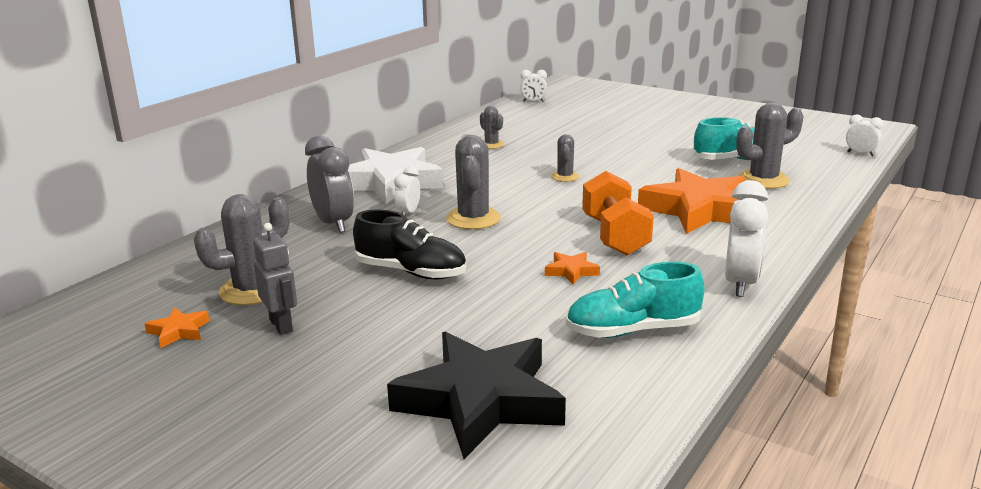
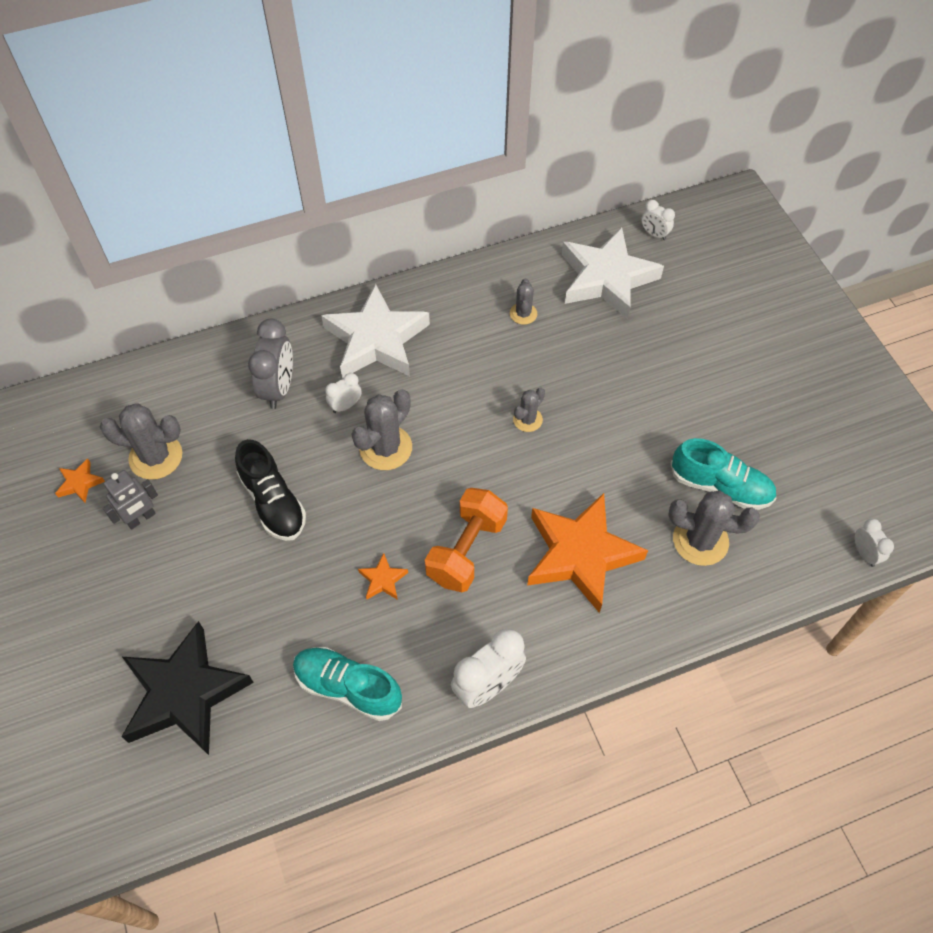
camera: 35 degrees right, 35 degrees up
(281, 325) = (141, 518): grey robot -> grey robot turned 45 degrees clockwise
(528, 120) = (606, 278): none -> white star

